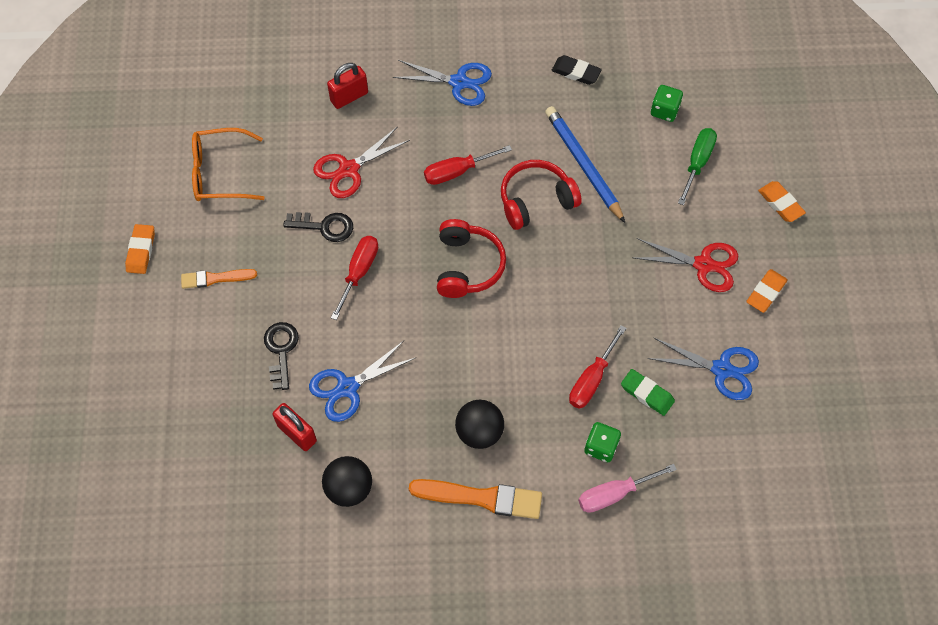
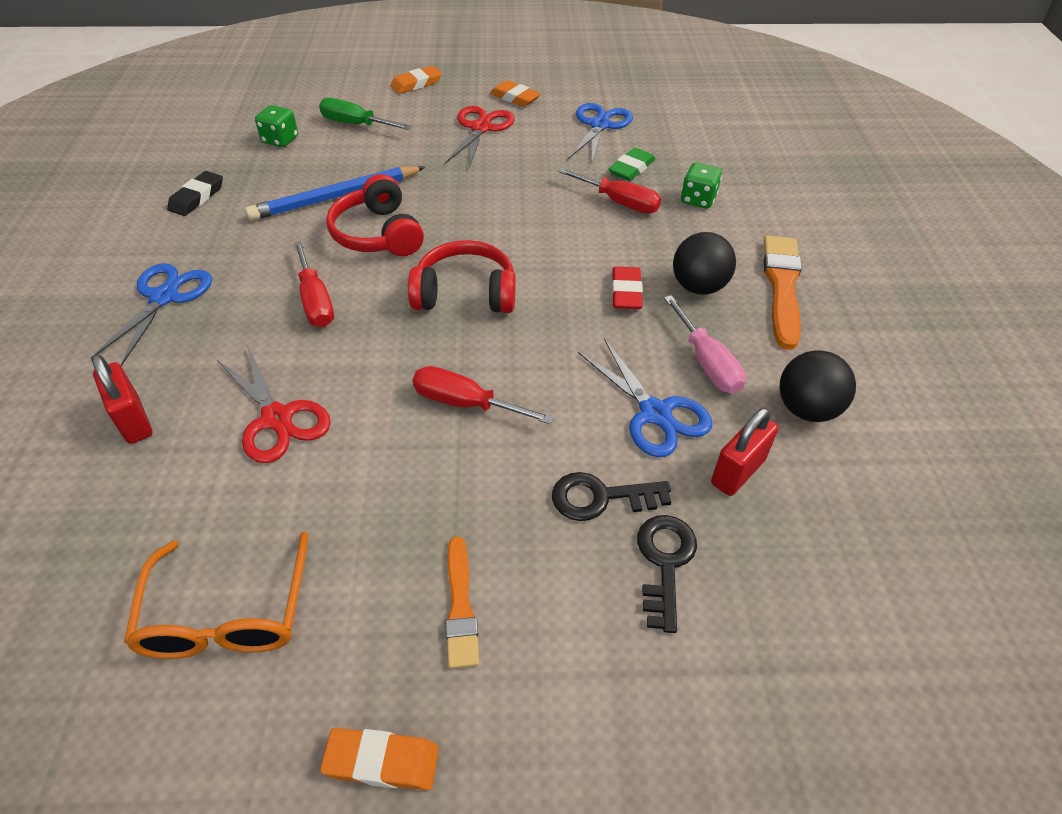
camera: 90 degrees left, 15 degrees down
(325, 227) = (378, 446): black key -> black key (665, 562)
(471, 377) = (626, 292): none -> red eraser
(614, 494) = (749, 193): pink screwdriver -> pink screwdriver (706, 362)

